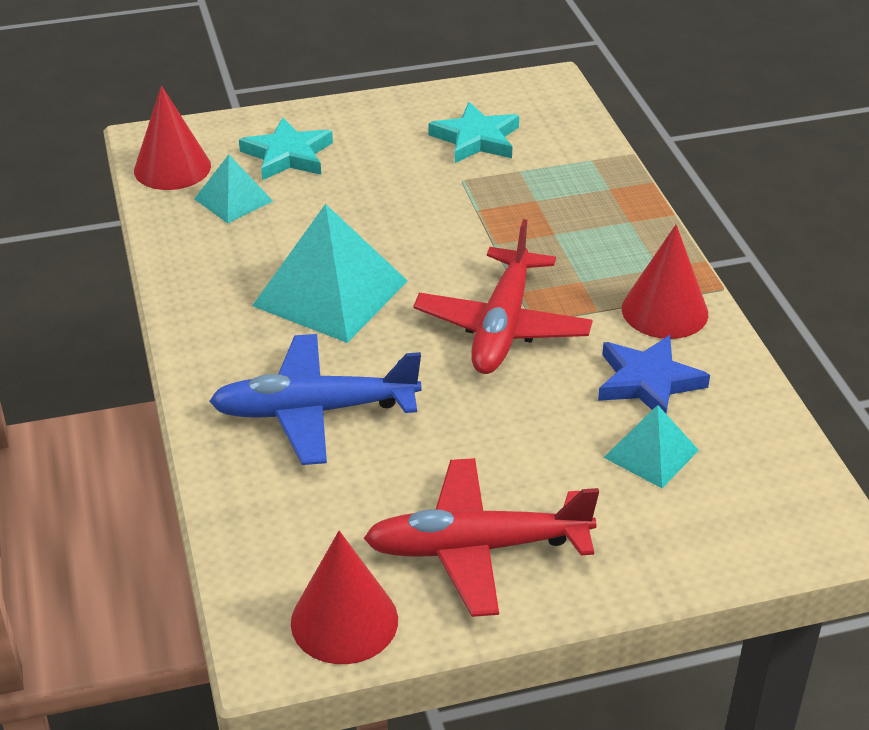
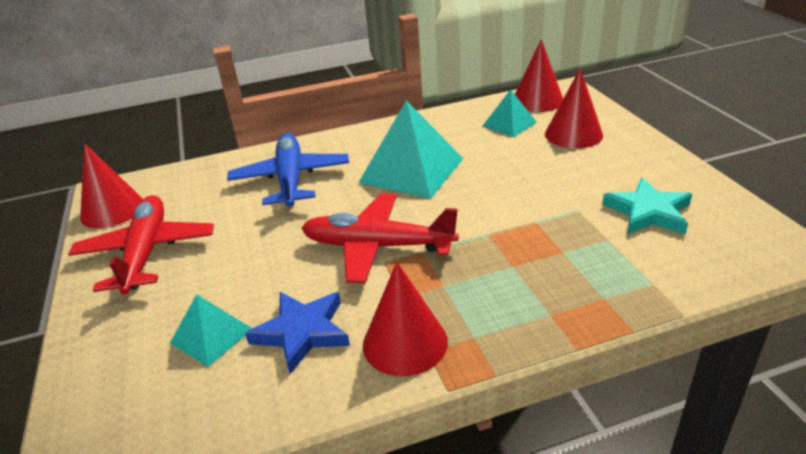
camera: 90 degrees right, 5 degrees down
(287, 155) = (573, 134): turquoise star -> red cone

